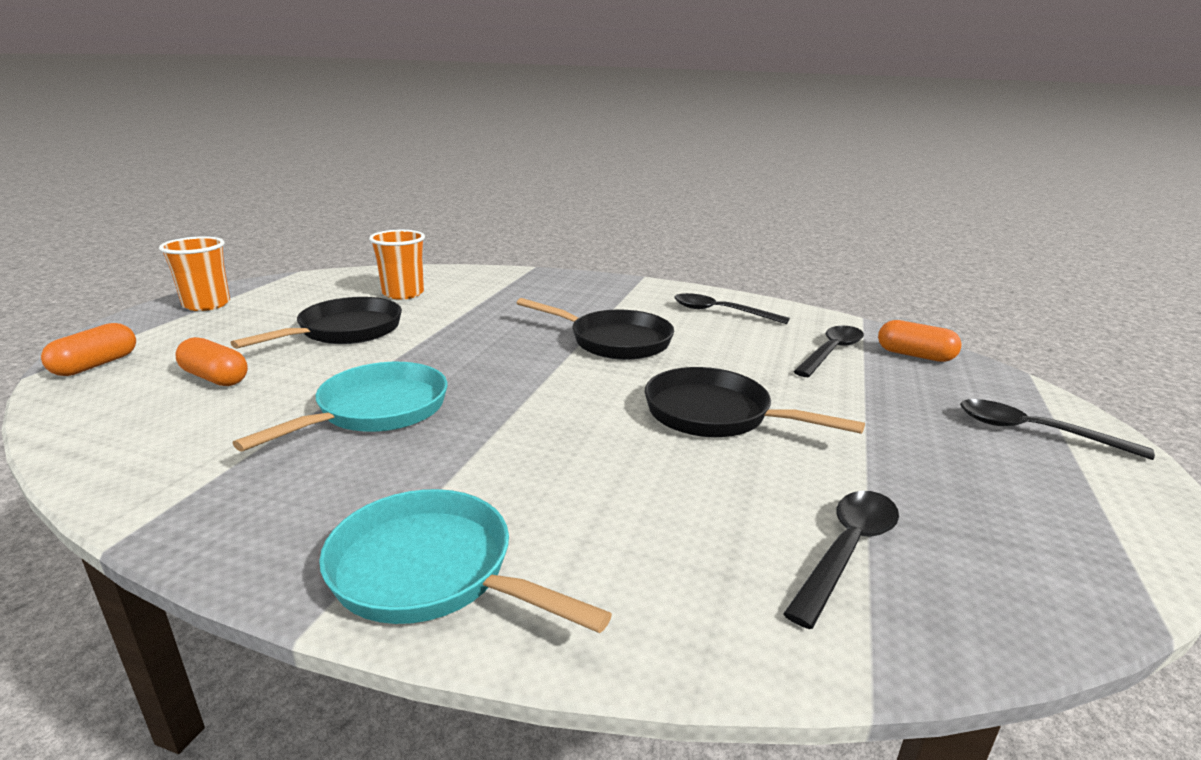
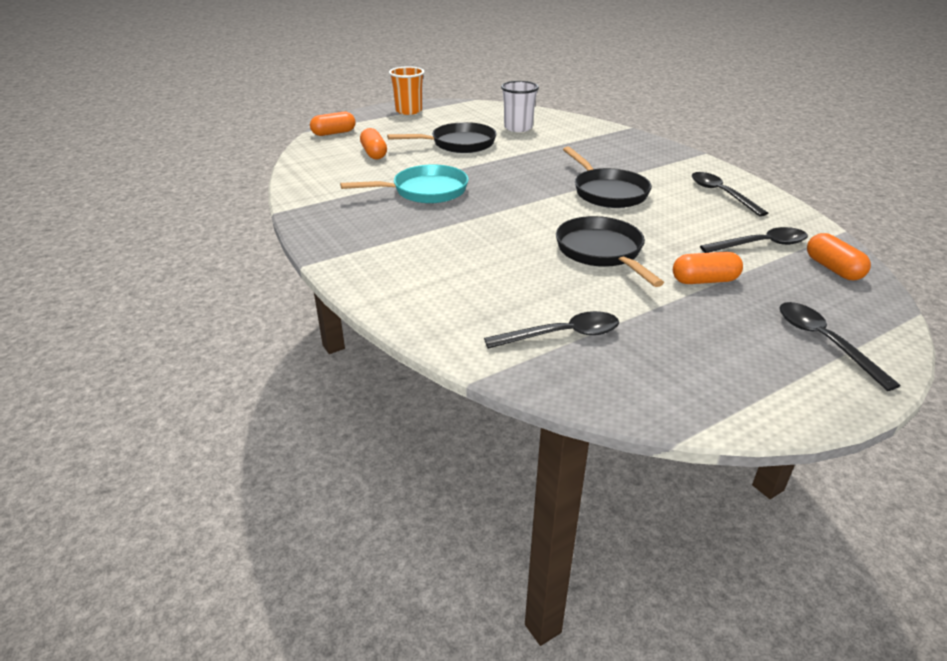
camera: 40 degrees right, 10 degrees up
(403, 293) = (518, 128): orange cup -> white cup
(432, 572) = (369, 264): turquoise pan -> none
(853, 408) = (704, 280): none -> orange capsule

